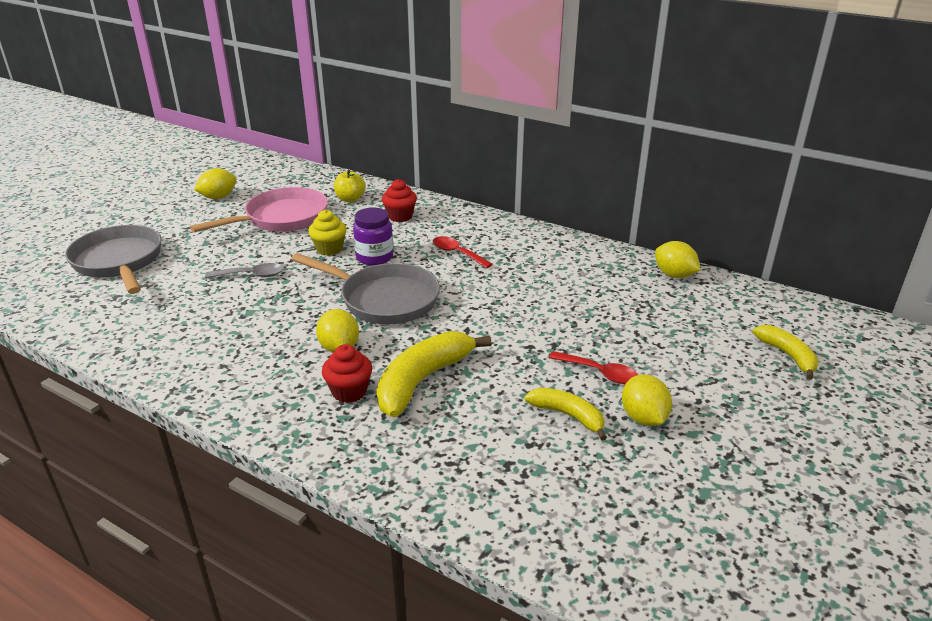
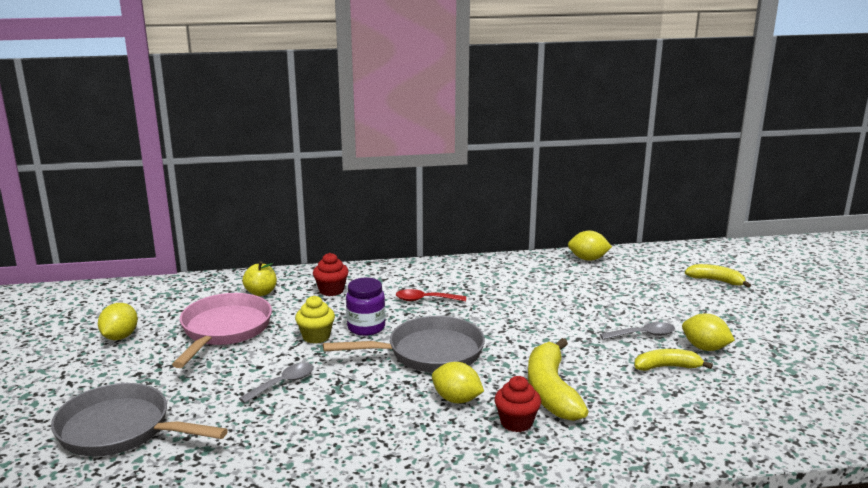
camera: 40 degrees left, 10 degrees down
(599, 373) = (643, 335): red spoon -> grey spoon

